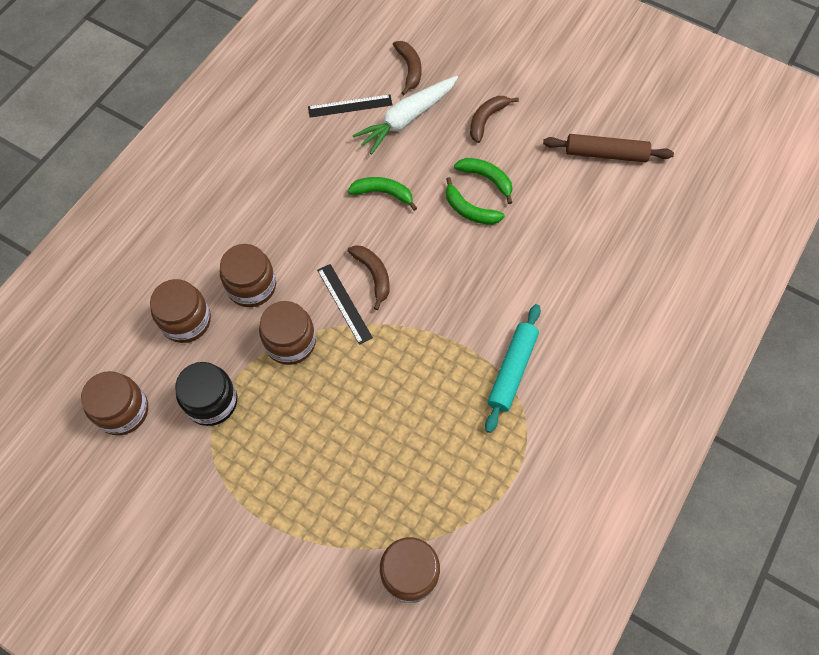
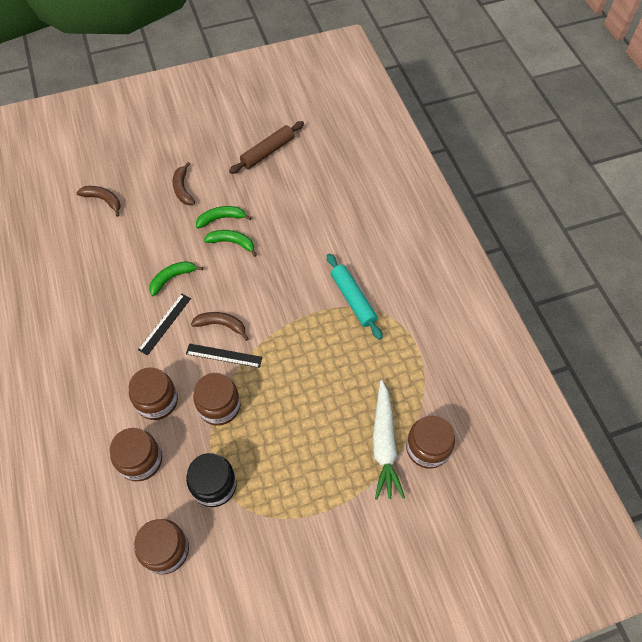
camera: 50 degrees left, 5 degrees down
(350, 106) = (91, 250): black ruler -> black ruler (165, 324)
(407, 119) = (136, 227): white carrot -> white carrot (384, 444)
(469, 210) = (232, 243): green banana -> green banana turned 150 degrees counterclockwise

